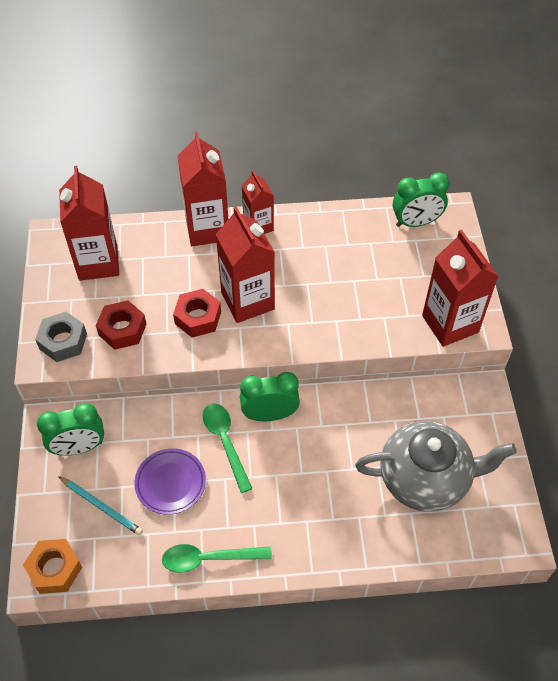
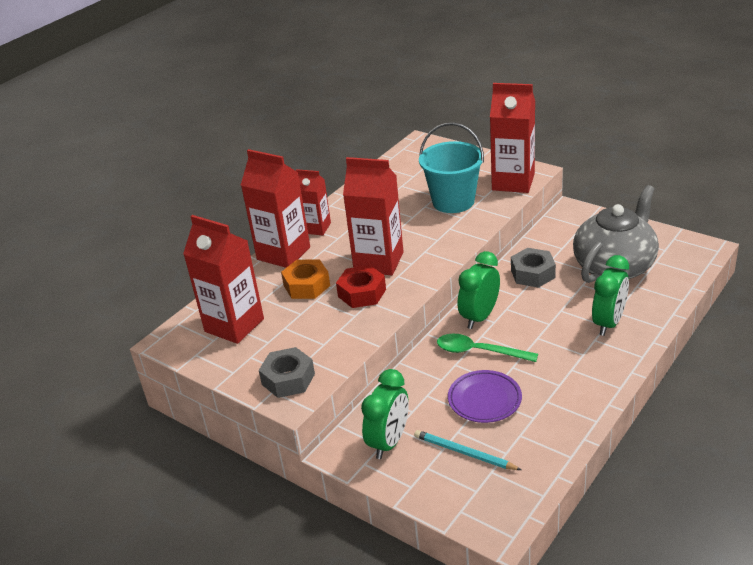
camera: 45 degrees left, 20 degrees down
(55, 569) = (498, 512): orange nut -> orange nut (307, 285)
(101, 506) = (464, 453): turquoise pencil -> turquoise pencil turned 135 degrees counterclockwise
(122, 329) = (320, 339): red nut -> none
(209, 558) = (578, 408): green spoon -> none
(361, 418) = (532, 274): none -> grey nut
(379, 297) = (453, 201): none -> turquoise bucket
(416, 222) = (410, 160): green clock -> green clock (608, 323)

